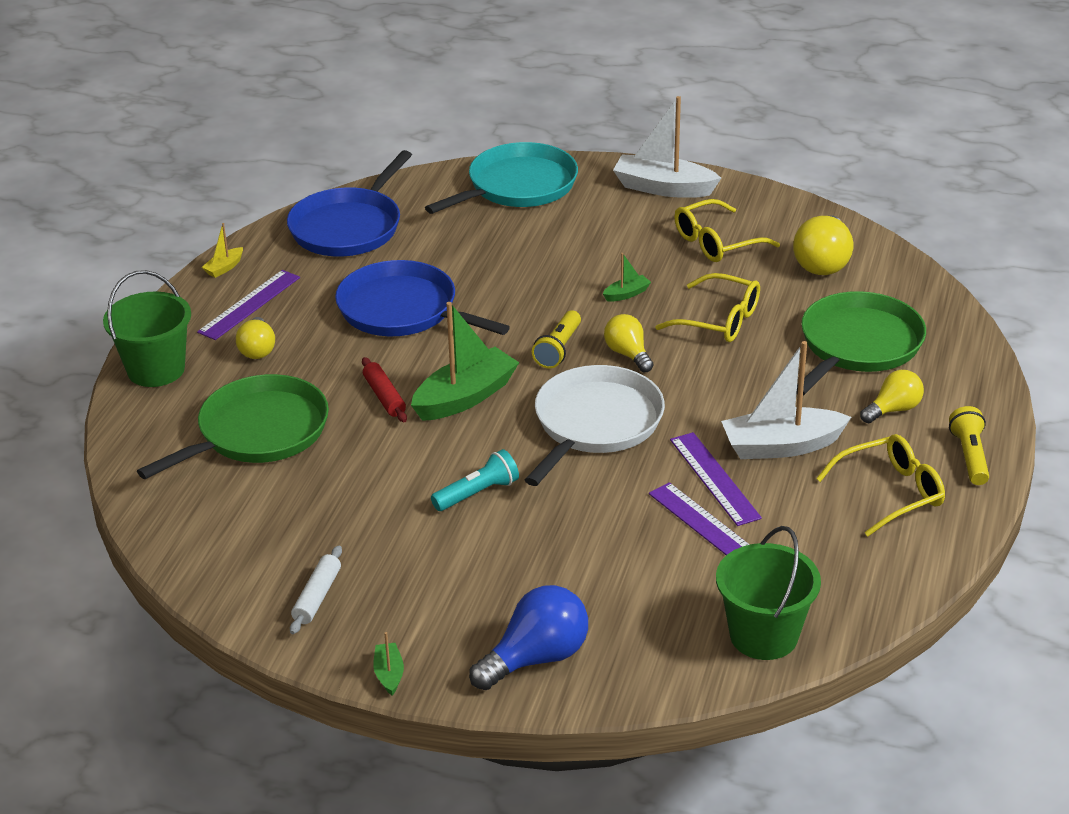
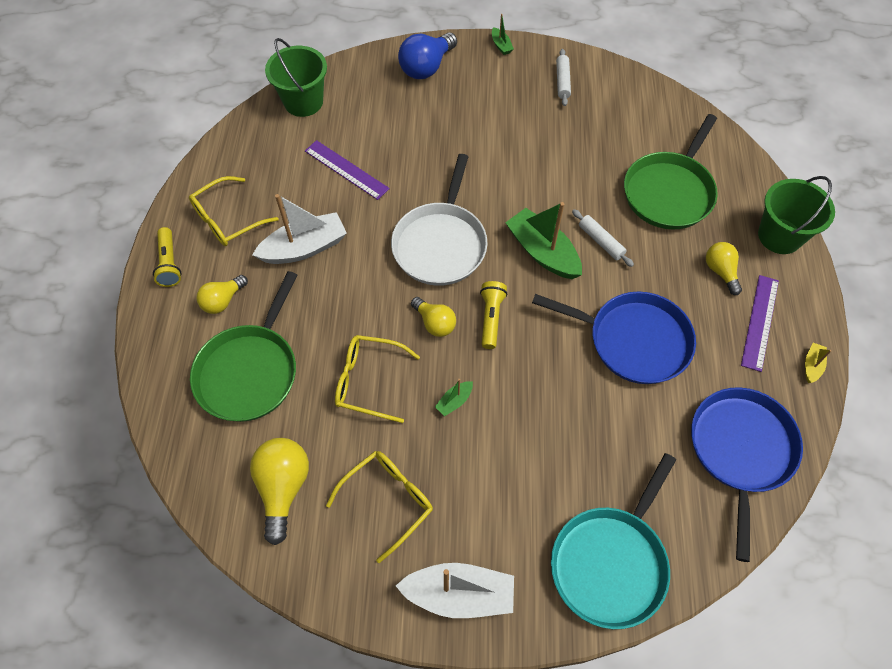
camera: 165 degrees right, 25 degrees up
(384, 396) = (601, 241): red rolling pin -> white rolling pin
(465, 397) = (542, 252): green boat -> green boat turned 105 degrees clockwise
(477, 493) = (500, 169): turquoise flashlight -> none
(715, 478) = (347, 210): purple ruler -> none

